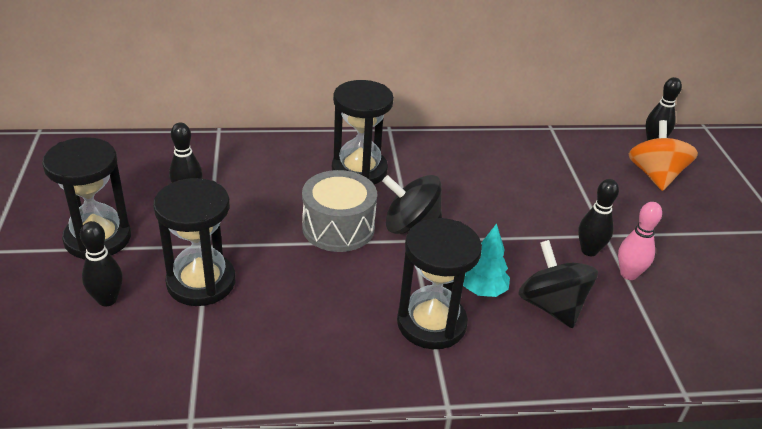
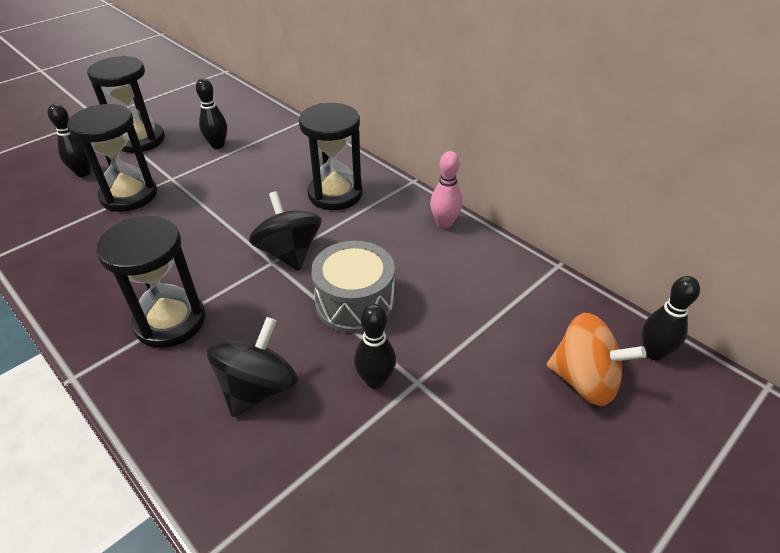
camera: 55 degrees right, 5 degrees up
(338, 227) = (248, 219): grey drum -> grey drum (355, 303)
(482, 290) = (241, 332): turquoise tree -> none
(628, 274) = (367, 429): pink bowling pin -> pink bowling pin (444, 223)
(655, 175) = (584, 380): orange spinning top -> orange spinning top turned 60 degrees clockwise

